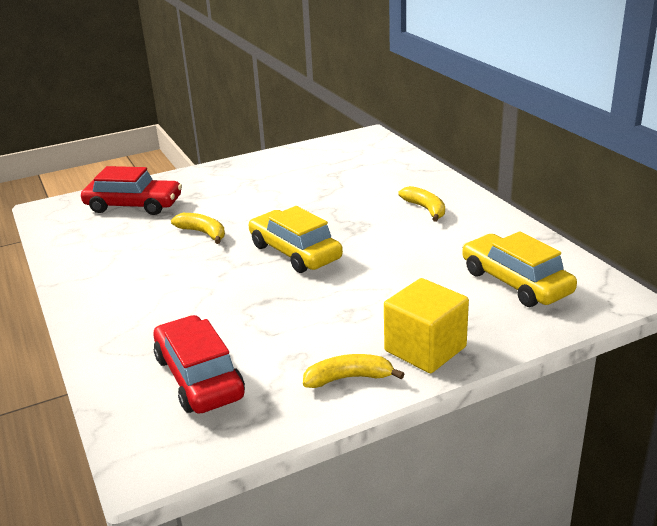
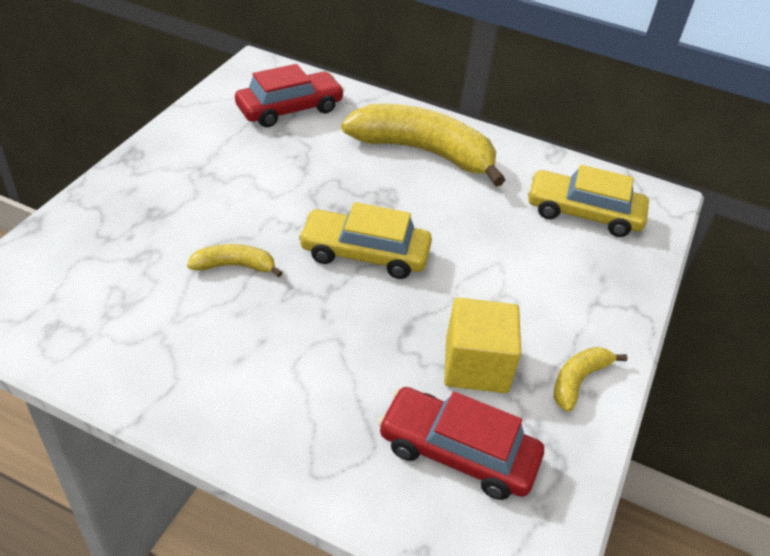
camera: 45 degrees left, 15 degrees up
(134, 205) = (92, 257): red car -> red car (290, 109)
(425, 209) = (423, 152): yellow banana -> yellow banana, size x2.22
(425, 349) = (597, 318): yellow cube -> yellow cube (476, 365)

